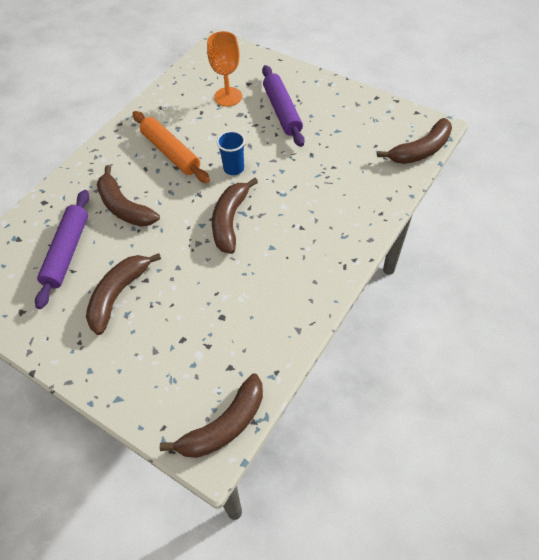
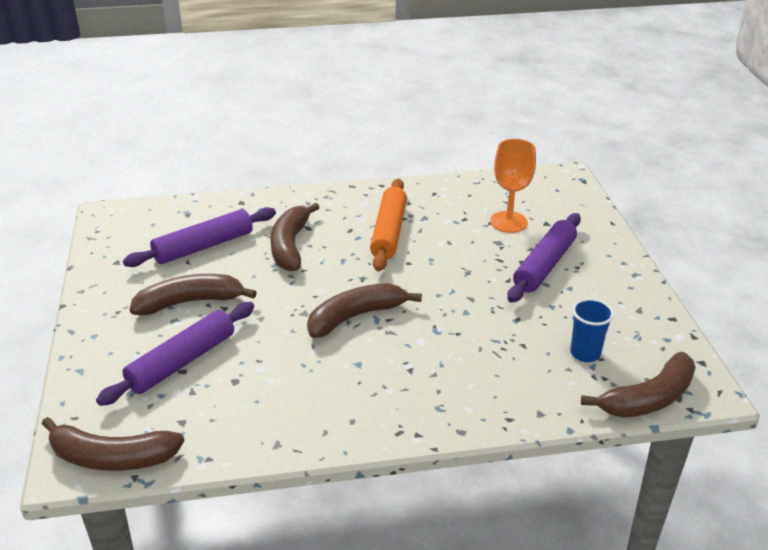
camera: 45 degrees right, 20 degrees down
(173, 334) = (182, 361): none -> purple rolling pin
(234, 168) = (423, 280): blue cup -> blue cup (585, 353)
(420, 150) = (648, 398): brown banana -> brown banana turned 45 degrees counterclockwise

